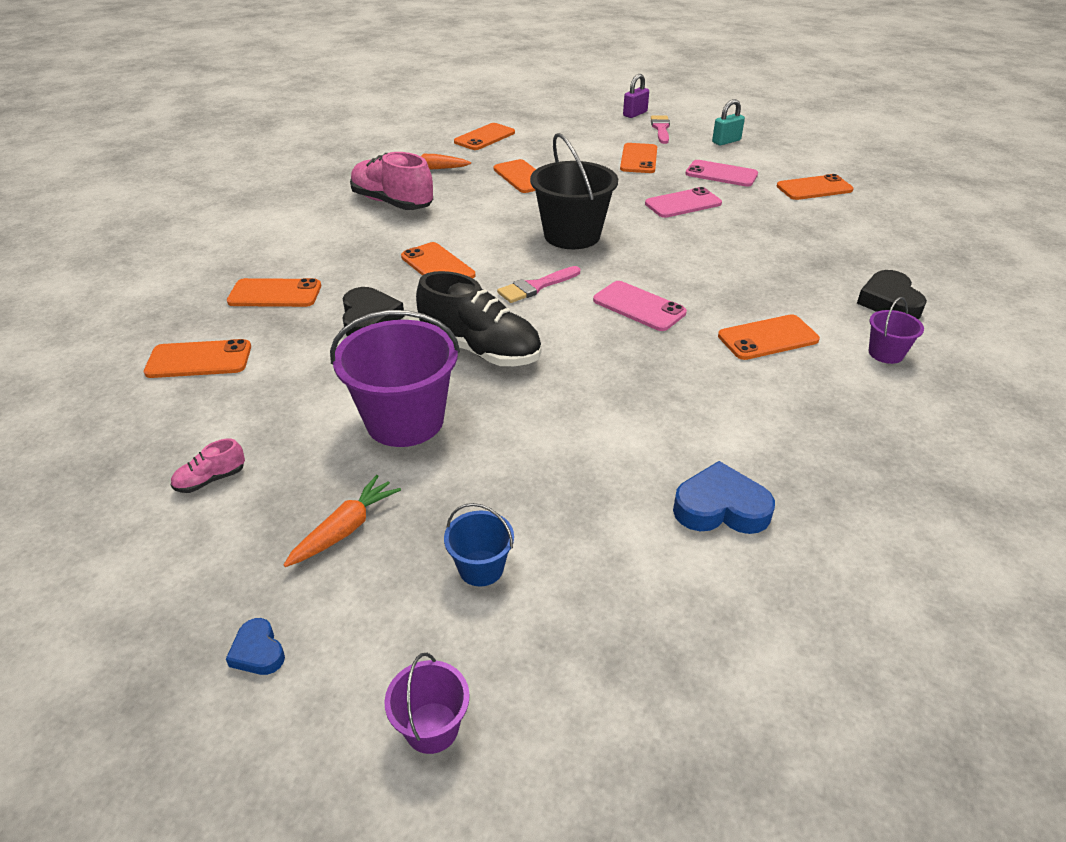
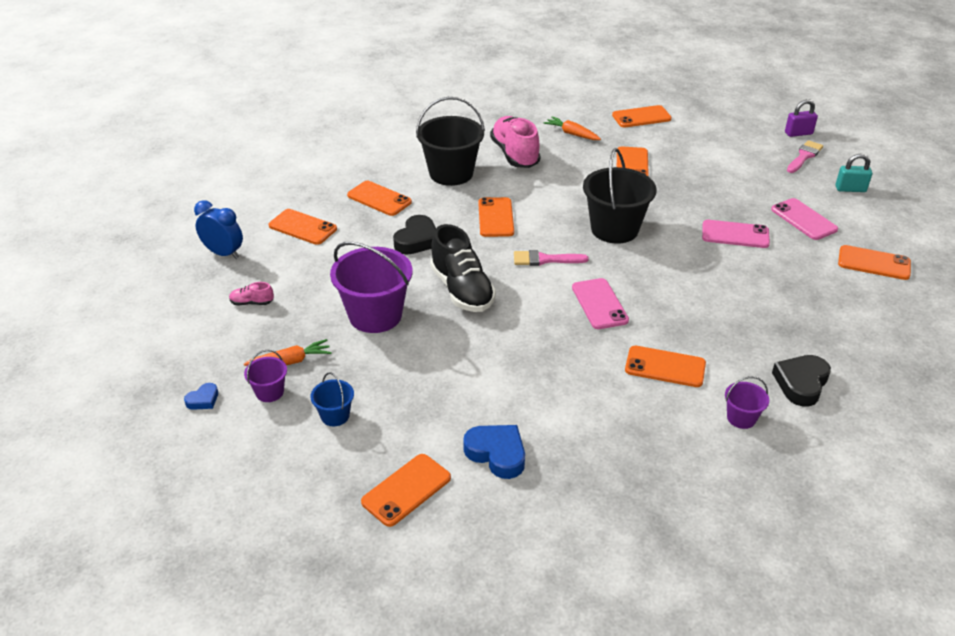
camera: 35 degrees right, 0 degrees up
(104, 435) = (224, 253): none -> blue clock
(258, 651) = (203, 400): blue heart -> blue heart turned 135 degrees counterclockwise
(338, 241) = (451, 173): none -> black bucket
(432, 727) = (243, 474): purple bucket -> purple bucket (269, 392)
(639, 159) = (747, 180): orange phone -> orange phone (406, 490)

